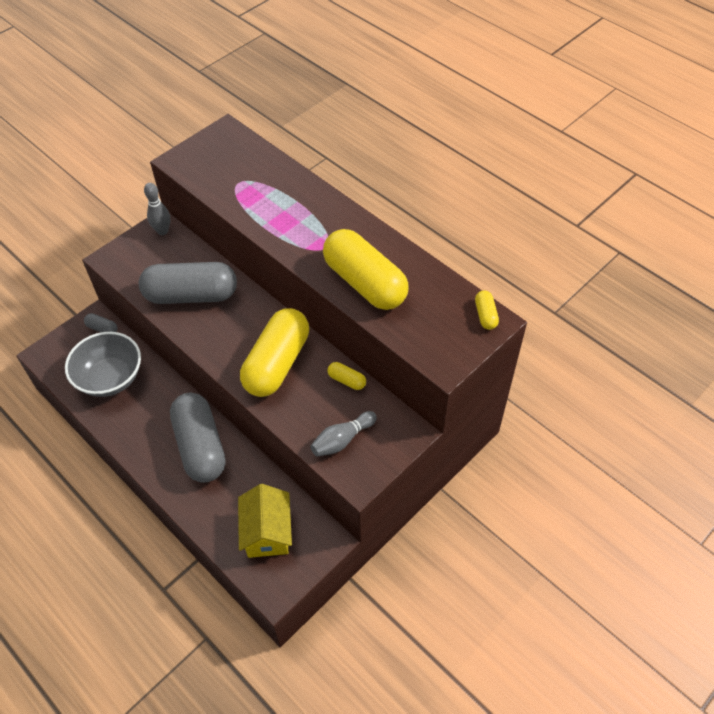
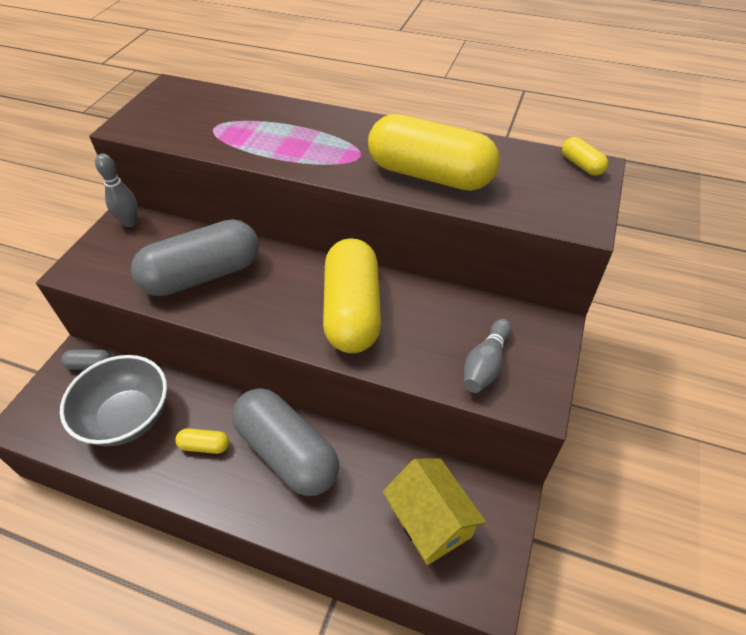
camera: 25 degrees left, 5 degrees down
(347, 380) = (444, 300): yellow capsule -> yellow capsule (204, 446)

